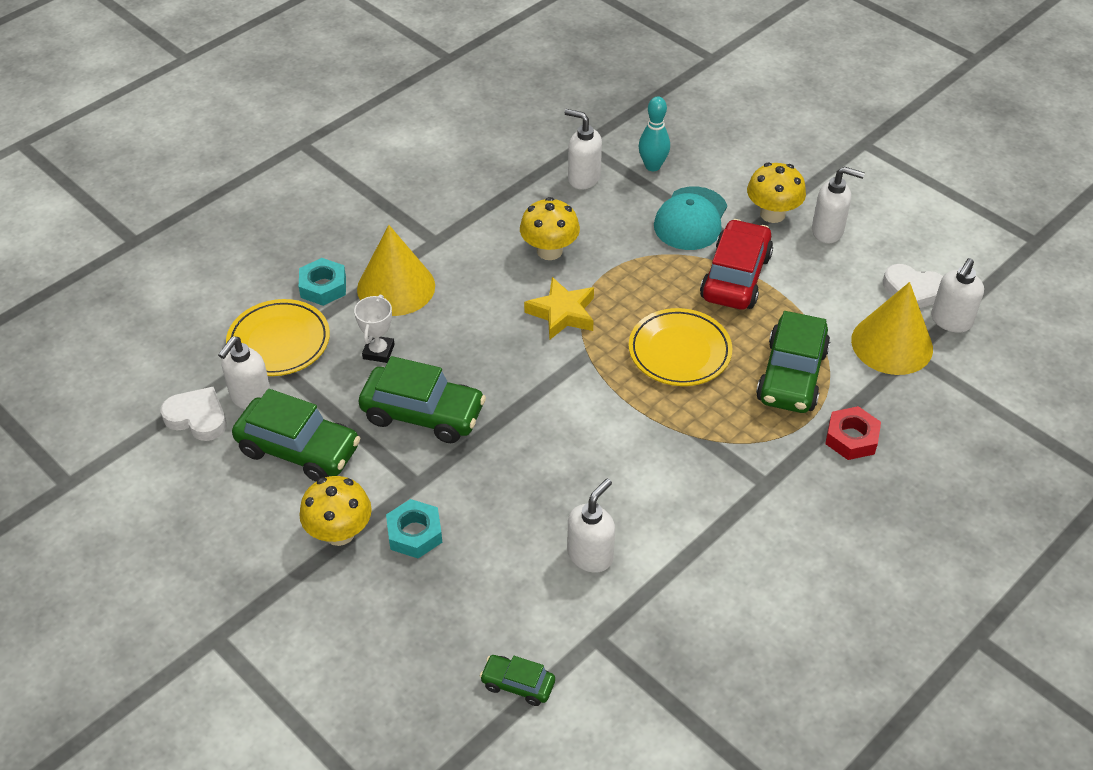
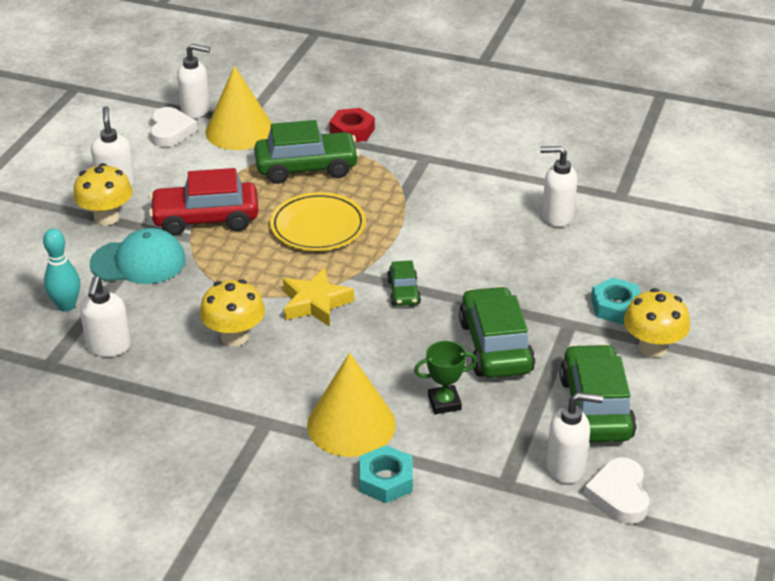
camera: 115 degrees left, 10 degrees down
(279, 342) = (483, 480): yellow plate -> none
(378, 351) = (444, 403): white trophy -> green trophy
(518, 684) = (687, 218): green car -> green car (403, 292)

